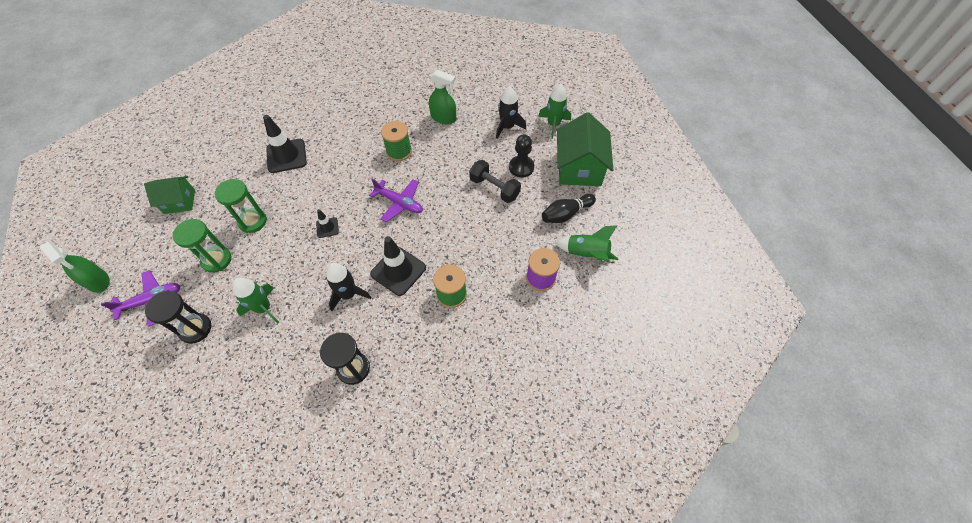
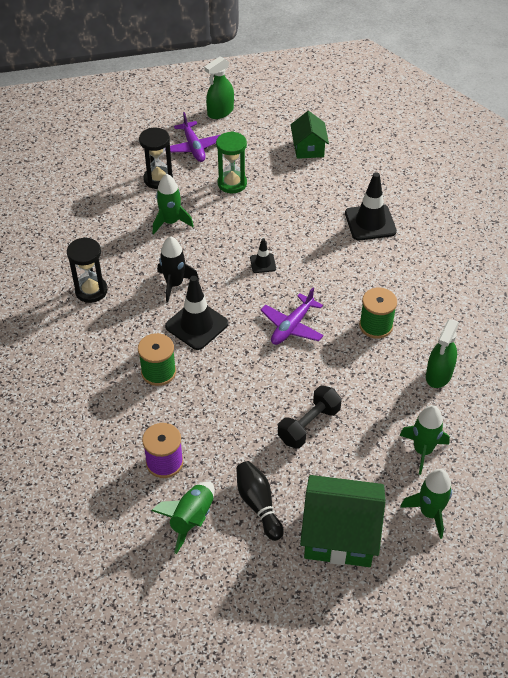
camera: 95 degrees right, 10 degrees down
(253, 221) = (277, 204): green hourglass -> none
(507, 127) = (422, 450): black rocket -> green rocket
(521, 167) = (344, 460): black pawn -> none

